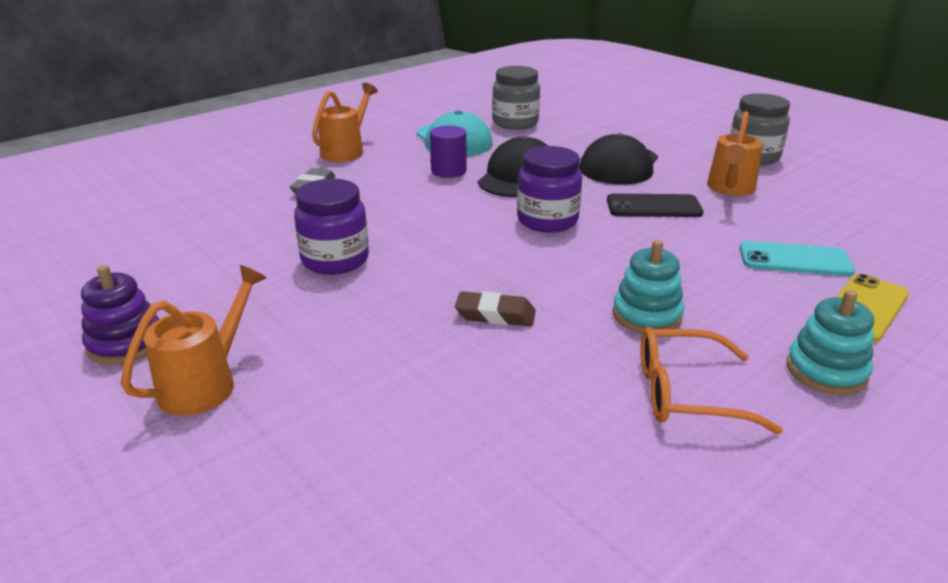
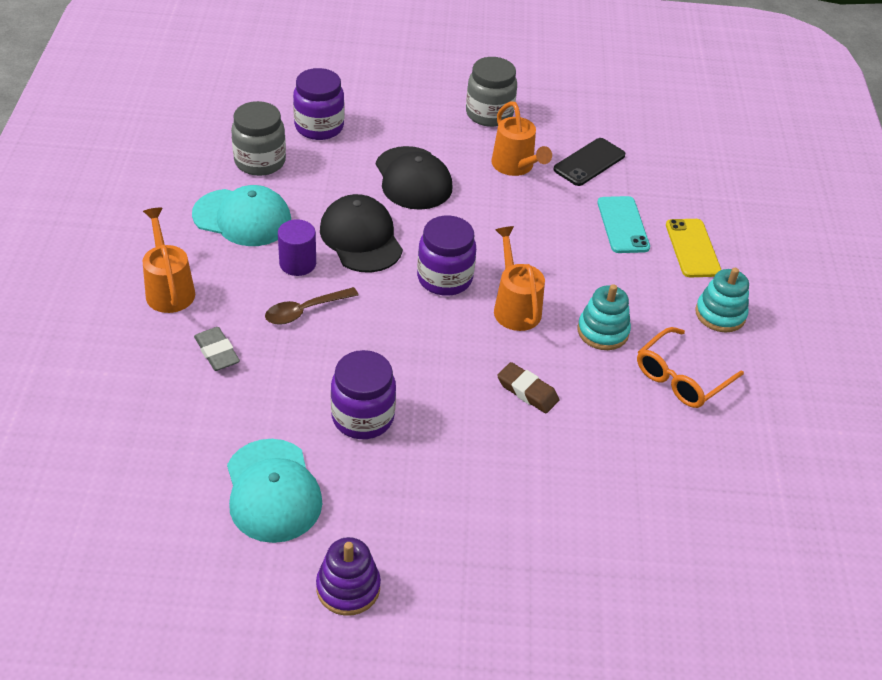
camera: 50 degrees left, 15 degrees up
(201, 263) = (272, 491): none -> turquoise cap
(206, 383) = (448, 569): orange watering can -> orange watering can (515, 307)
(407, 193) = (305, 311): none -> brown spoon
(495, 315) = (527, 391): brown eraser -> brown eraser turned 75 degrees clockwise
(589, 122) = (319, 127): none -> purple jar
(653, 207) = (492, 218): black phone -> black phone (589, 162)
(794, 260) = (623, 225): turquoise phone -> turquoise phone turned 60 degrees counterclockwise

